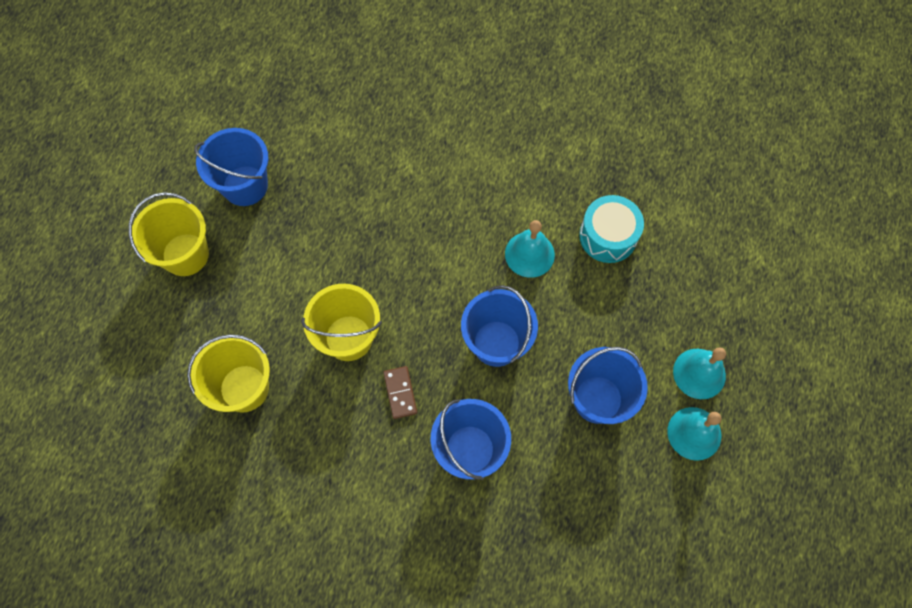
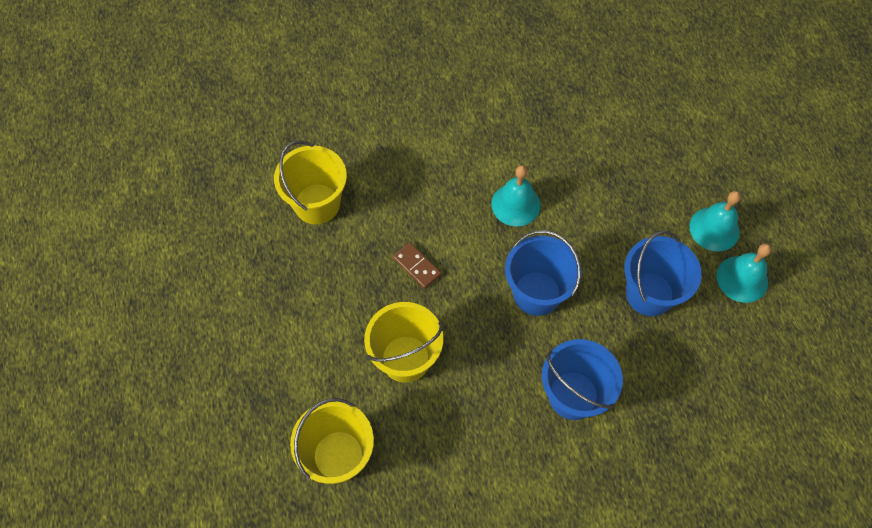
camera: 30 degrees left, 5 degrees down
(185, 254) = (204, 366): yellow bucket -> yellow bucket (317, 204)
(245, 186) = (222, 275): blue bucket -> none
(400, 393) = (482, 380): brown domino -> brown domino (417, 266)
(608, 236) = (570, 156): turquoise drum -> none

